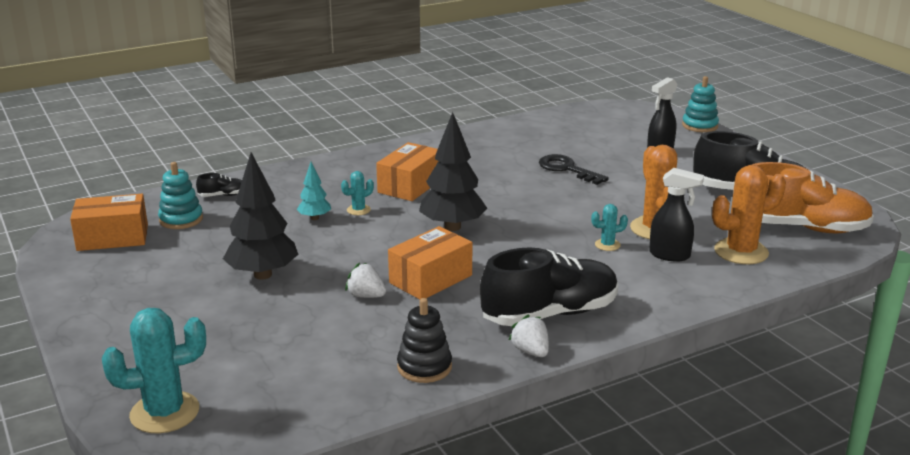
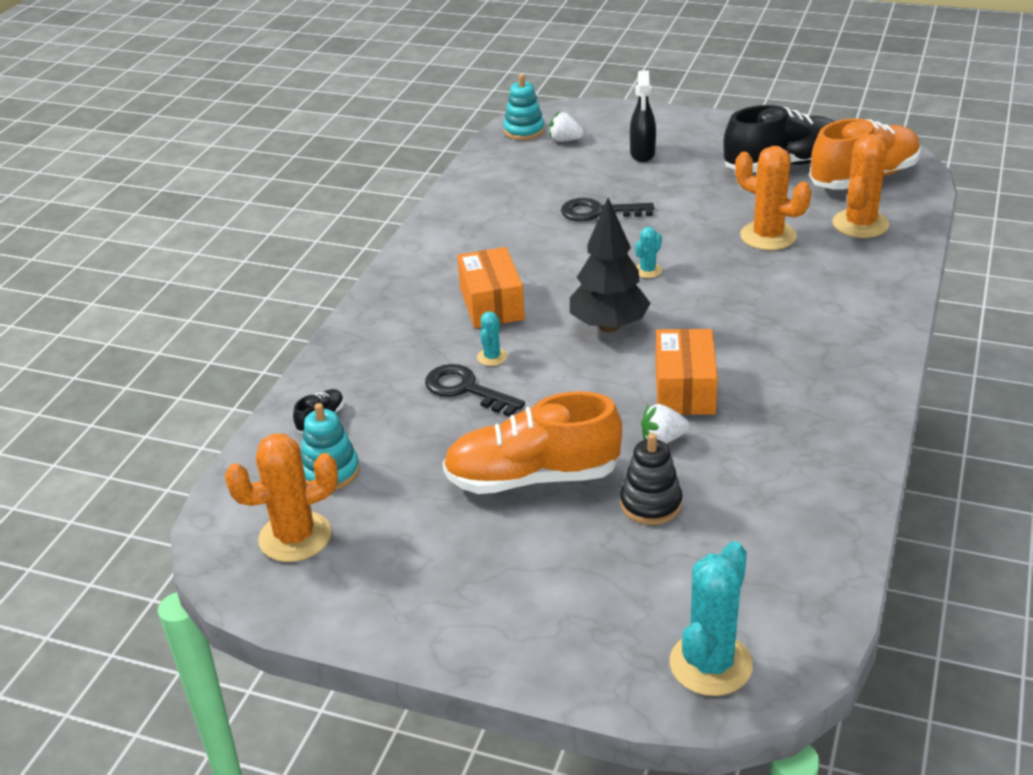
camera: 40 degrees left, 10 degrees up
(113, 237) = (295, 537): orange box -> orange cactus
(263, 274) = (532, 478): black tree -> orange shoe
(314, 218) = (466, 389): turquoise tree -> black key
(424, 367) = (827, 473): black stacking toy -> black stacking toy (650, 504)
(530, 351) = (873, 406): white strawberry -> white strawberry (565, 140)
(550, 314) = (829, 364): black shoe -> none
(607, 245) = (760, 272): turquoise cactus -> turquoise cactus (648, 270)
(670, 255) = (819, 256): black spray bottle -> none
(700, 126) = (629, 110): turquoise stacking toy -> turquoise stacking toy (524, 131)

